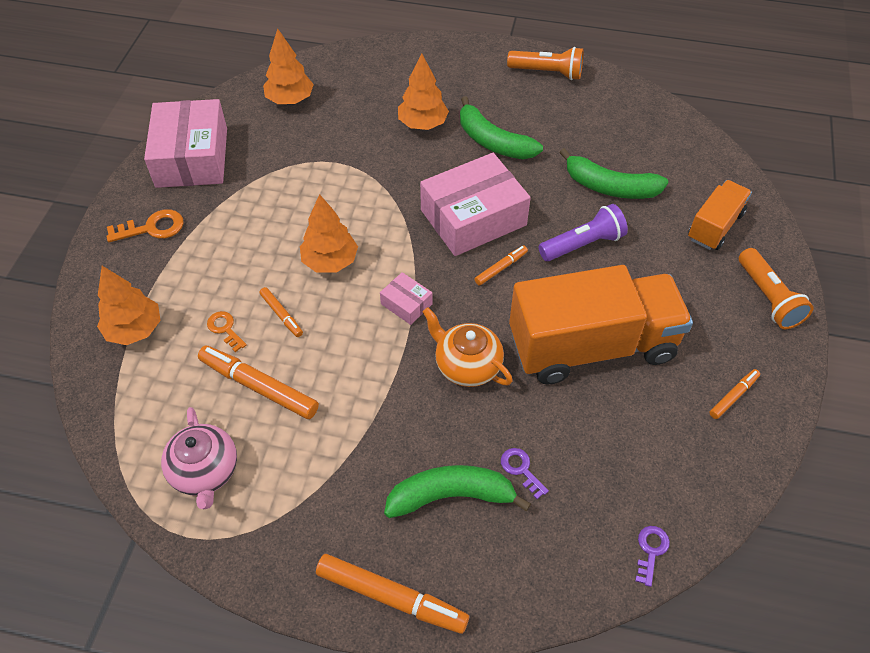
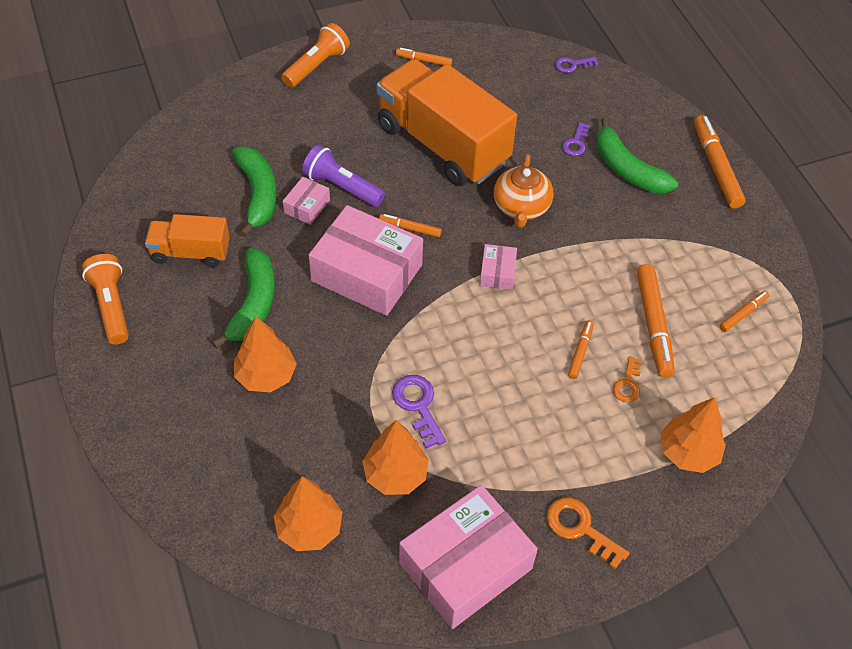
camera: 125 degrees left, 0 degrees up
(205, 471) = (743, 314): pink teapot -> orange marker
(327, 190) = (418, 405): none -> purple key
(330, 261) = (498, 351): orange tree -> orange tree (395, 475)
(574, 212) = (307, 206): none -> pink box
(715, 226) = (259, 114): orange truck -> orange truck (190, 252)

